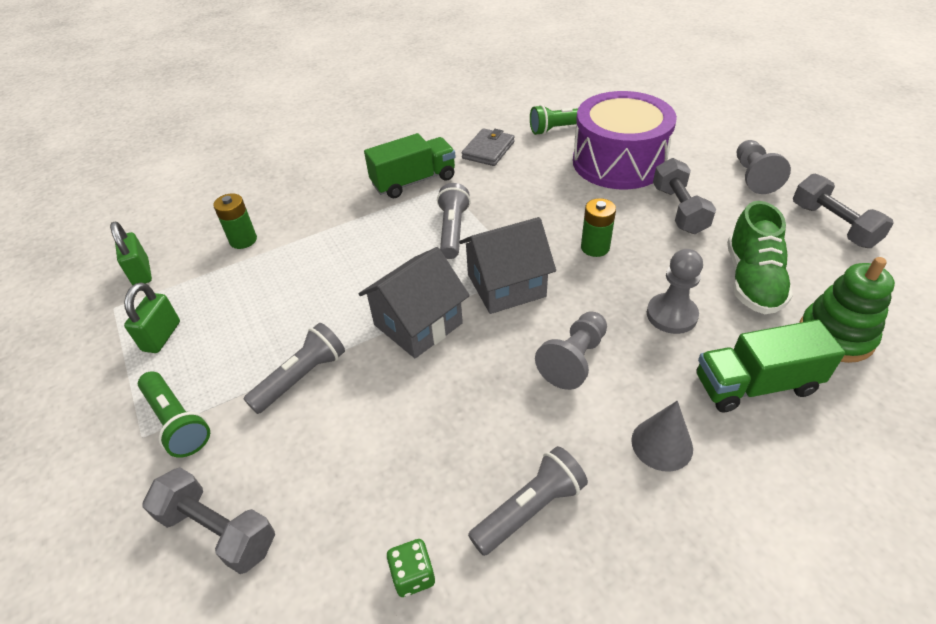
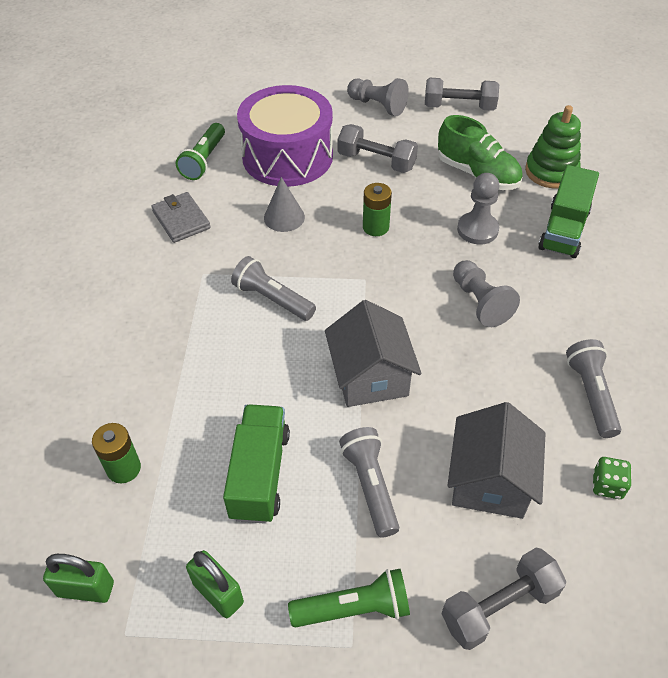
camera: 60 degrees left, 5 degrees up
(414, 181) = (171, 292): green truck -> green truck (259, 474)
(506, 285) = (372, 299): grey house -> grey house (490, 481)
(662, 444) = (580, 300): grey cone -> grey cone (284, 217)

